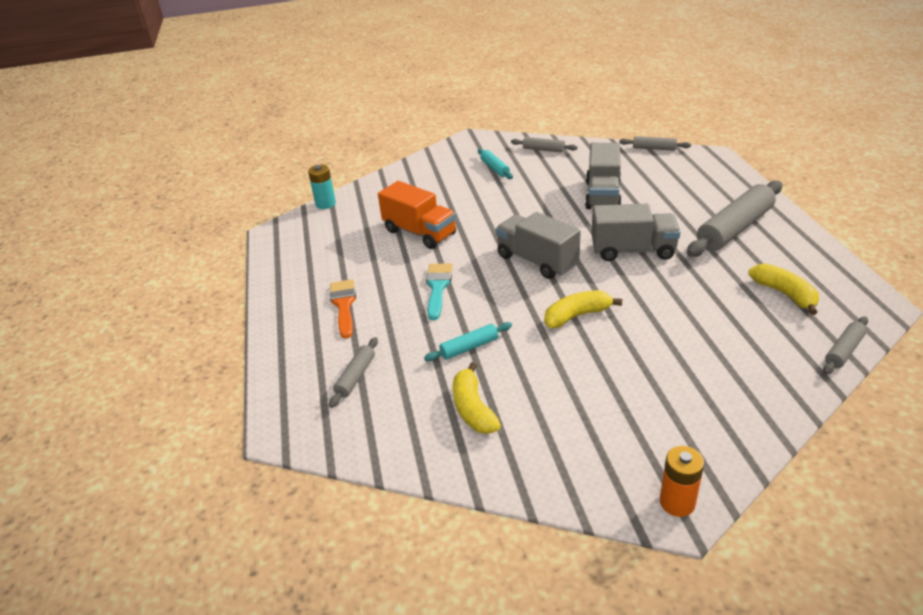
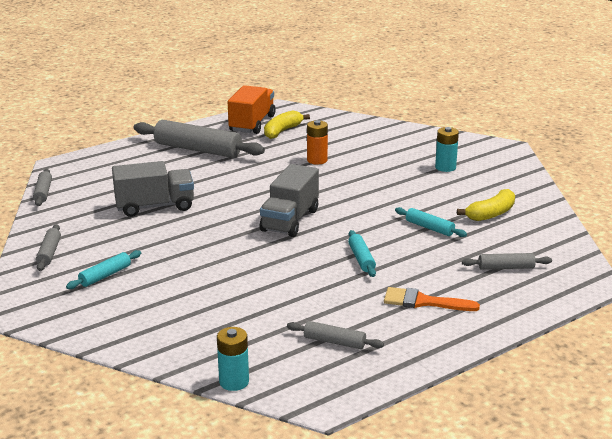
camera: 115 degrees left, 10 degrees down
(344, 305) = (423, 302): orange brush -> orange brush turned 45 degrees clockwise
(419, 233) = (272, 292): orange truck -> orange truck (252, 124)
(438, 287) = (361, 259): turquoise brush -> turquoise rolling pin
(577, 316) = (357, 193): yellow banana -> none
(624, 412) = (445, 167): none -> turquoise battery
(632, 250) = (251, 183): grey truck -> none
(677, 502) = (500, 148): orange battery -> orange battery (317, 160)
(844, 351) = (334, 115): grey rolling pin -> grey rolling pin (334, 342)

